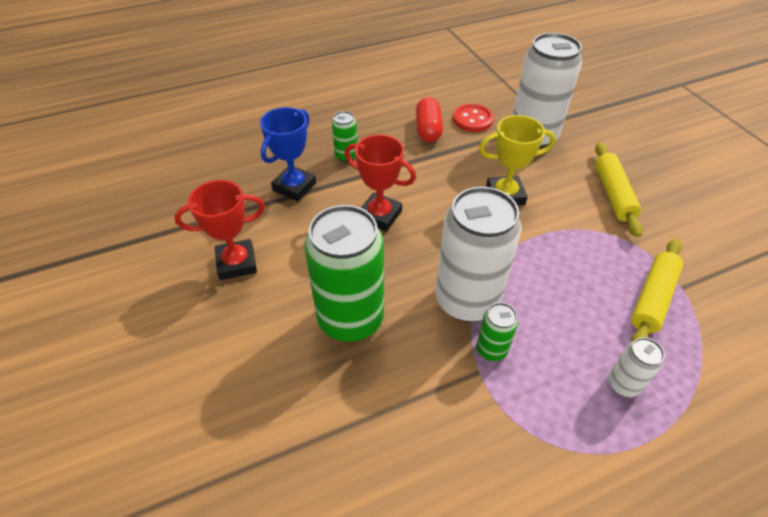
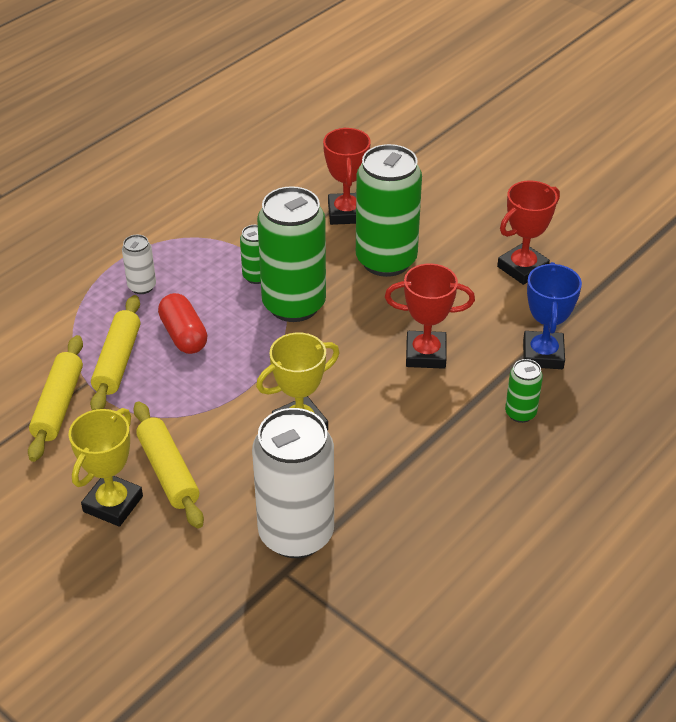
camera: 155 degrees right, 5 degrees down
(351, 406) = (346, 213): none -> red trophy
(428, 129) = (447, 493): red capsule -> red capsule (184, 335)
(466, 300) = (294, 305): white can -> green can
(472, 119) = (395, 536): red button -> none
(656, 186) = (113, 504): none -> yellow trophy
(708, 273) = (58, 405): none -> yellow rolling pin

